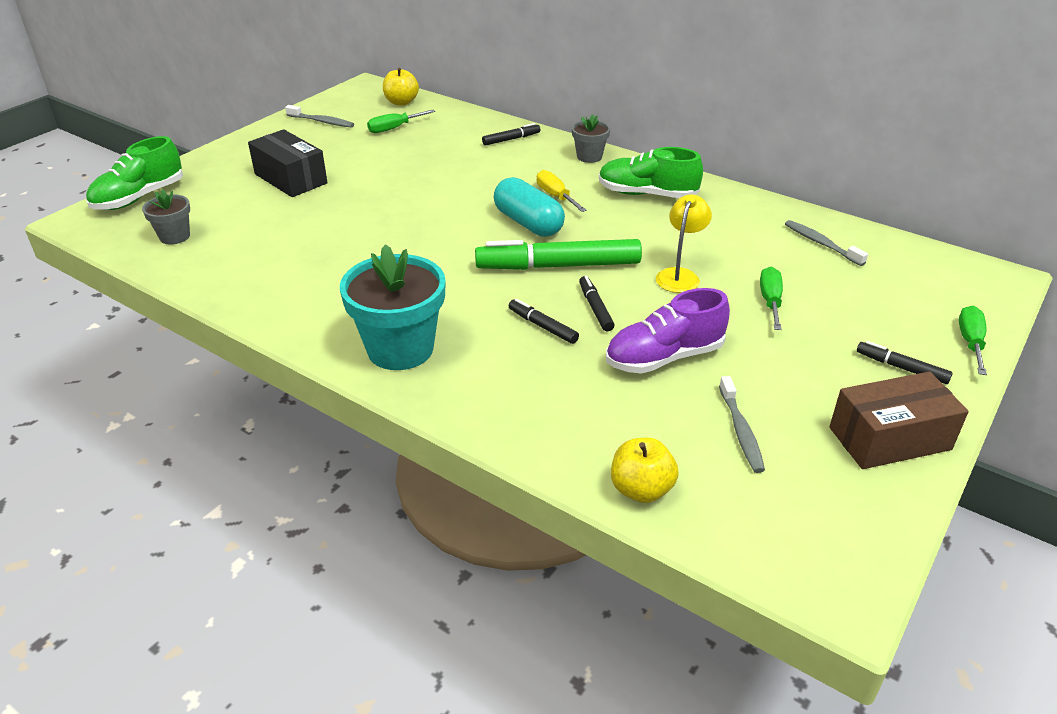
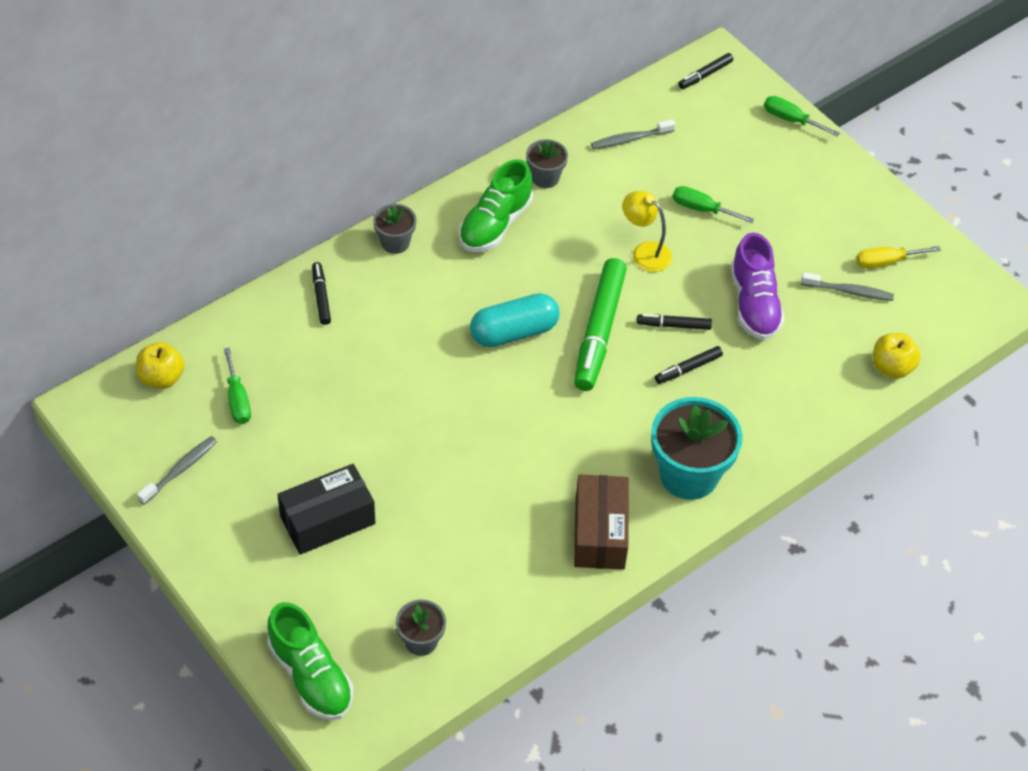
camera: 75 degrees left, 15 degrees up
(556, 196) = (469, 295): yellow screwdriver -> yellow screwdriver (886, 262)
(725, 208) = (545, 177): none -> grey flower pot
(889, 438) = (877, 216): brown box -> brown box (599, 533)
(901, 368) = (808, 172): black marker -> black marker (705, 75)

